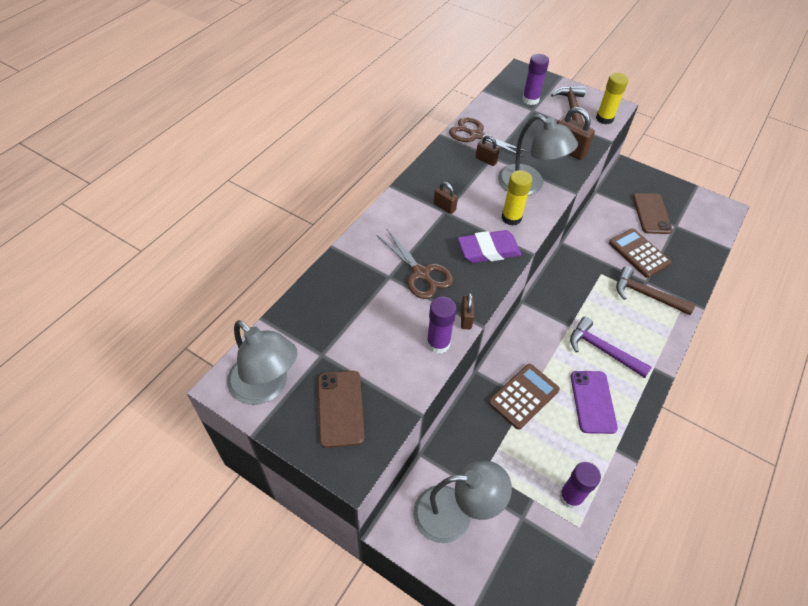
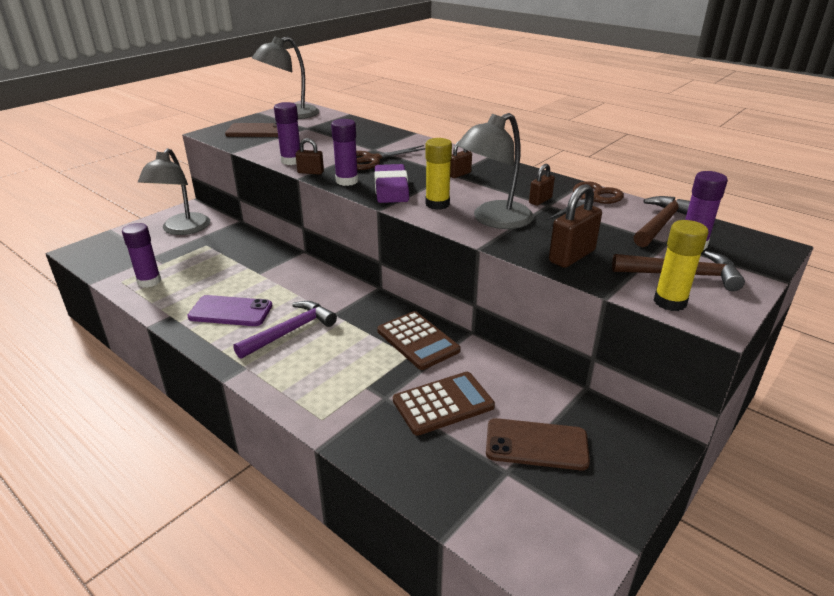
camera: 100 degrees right, 20 degrees down
(480, 285) = (347, 181): none -> purple glue stick
(523, 396) = (262, 272): brown calculator -> brown calculator (418, 341)
(646, 295) = (360, 390): brown hammer -> brown hammer (661, 223)

